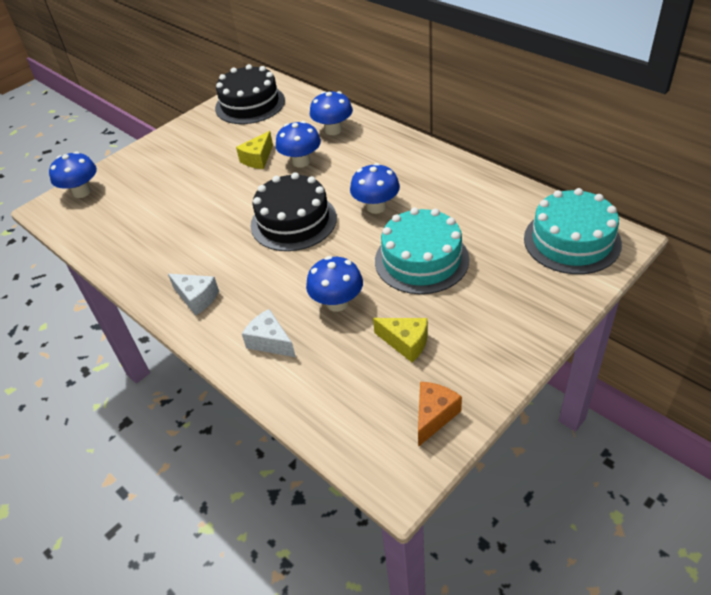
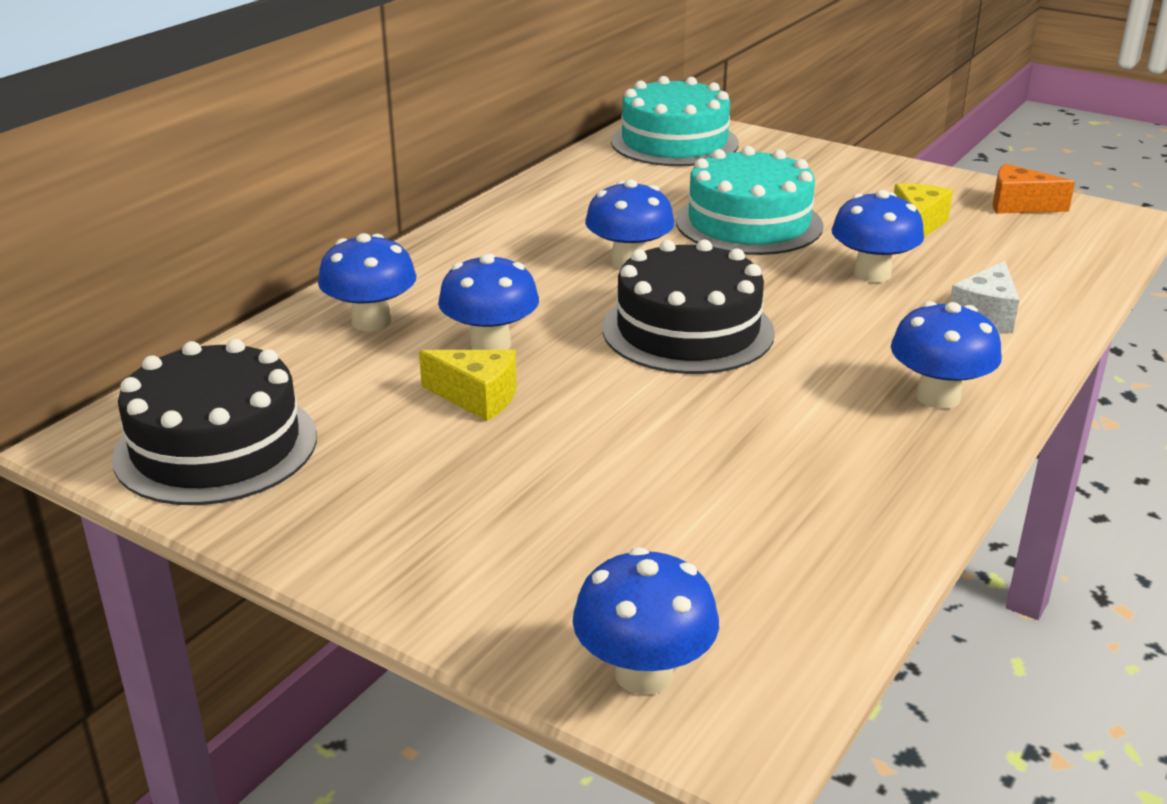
camera: 105 degrees left, 15 degrees down
(197, 298) = (938, 397): white cheese -> blue mushroom

